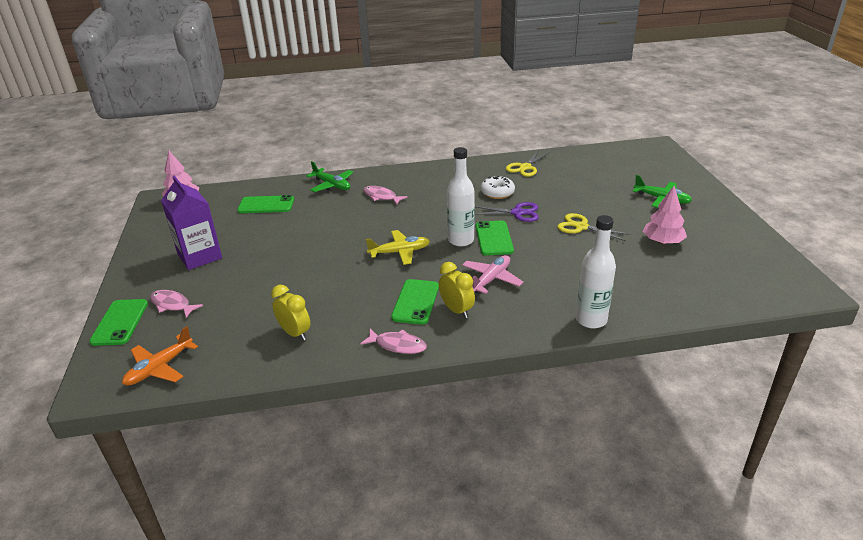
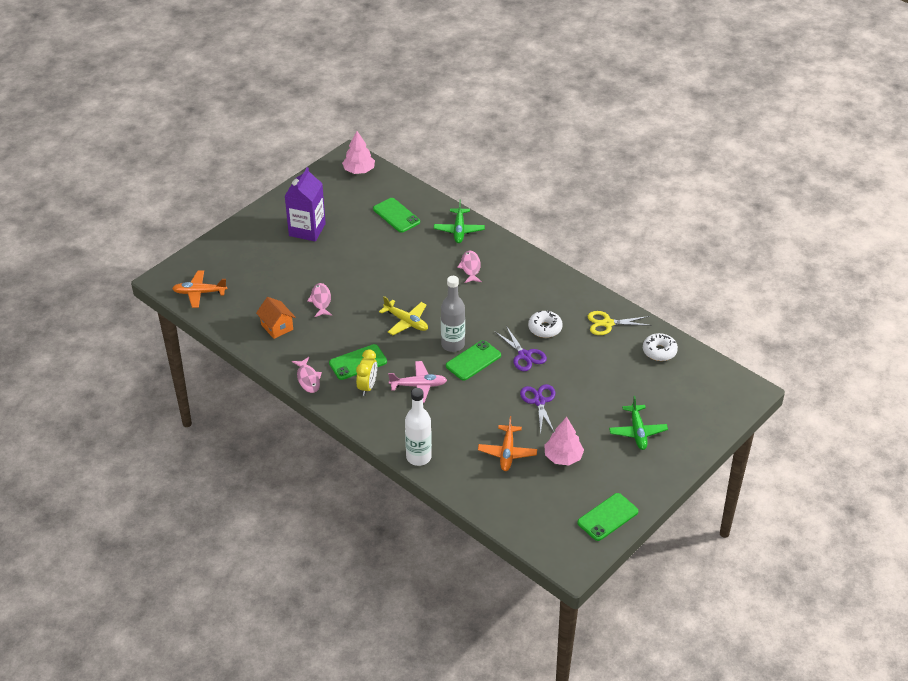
camera: 50 degrees right, 10 degrees up
(120, 322) = (217, 247): green phone -> green phone (607, 517)
(172, 305) = (251, 256): pink fish -> pink fish (321, 300)
(295, 333) = (277, 327): yellow clock -> orange house
(461, 240) = (453, 344): white bottle -> grey bottle
(580, 160) = (659, 351): none -> white donut
(581, 227) = (539, 401): yellow scissors -> purple scissors
(631, 267) = (507, 453): none -> orange plane

